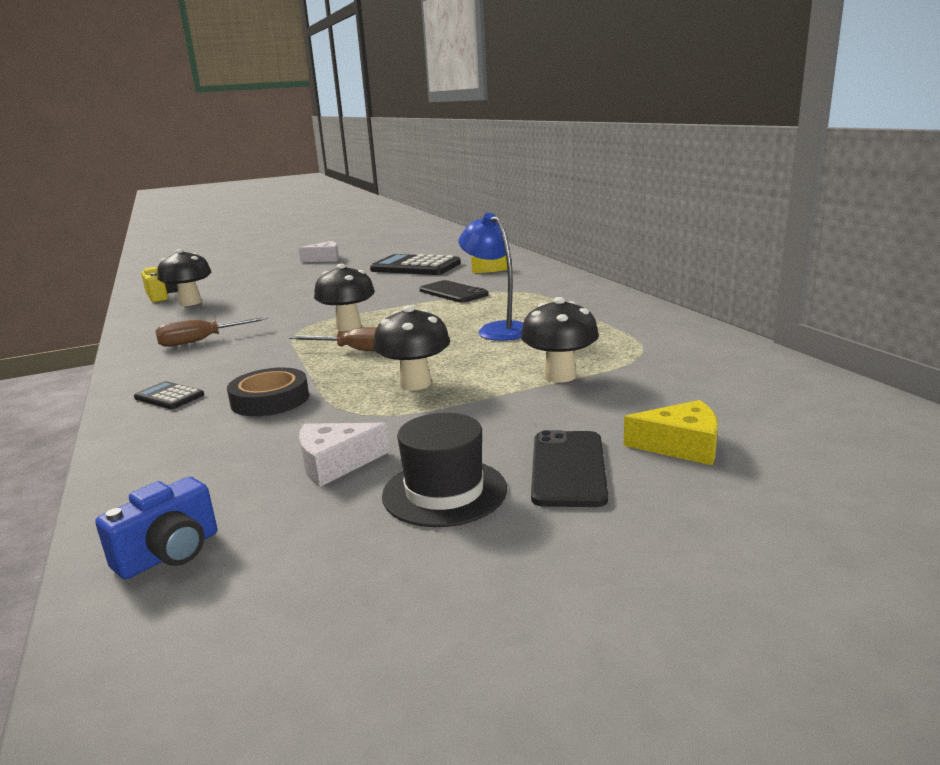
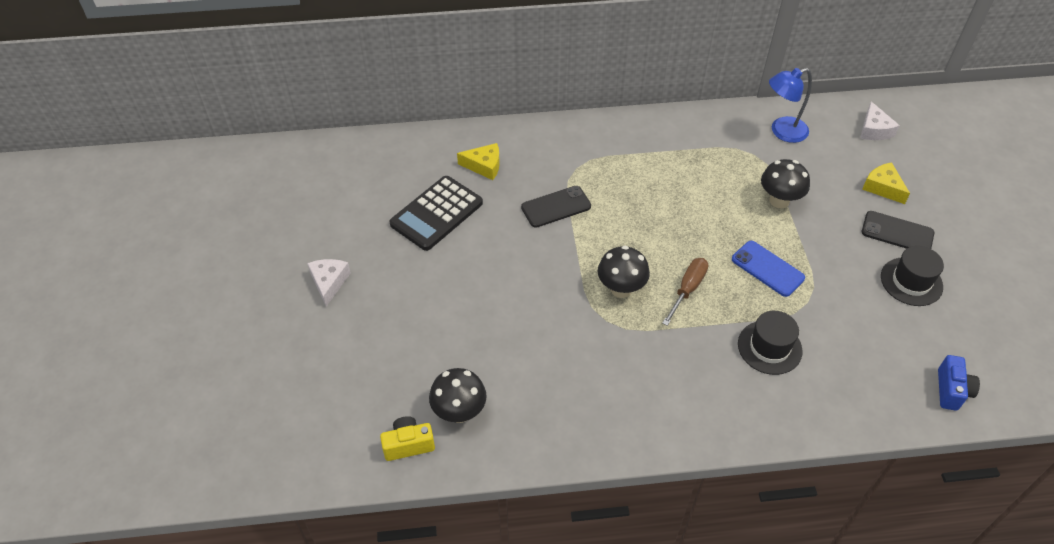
camera: 75 degrees left, 30 degrees up
(169, 397) = (743, 408): black calculator -> none
(170, 554) = (951, 390): blue camera -> blue camera turned 45 degrees clockwise
(201, 340) = (609, 395): brown screwdriver -> none
(270, 400) = (769, 347): black tape -> black hat
(336, 463) = (872, 320): white cheese -> white cheese (874, 130)
(415, 384) = (767, 269): black mushroom -> blue phone
(497, 329) = (674, 205): blue lamp -> blue lamp (782, 132)
(681, 446) = (883, 187): yellow cheese -> yellow cheese turned 60 degrees counterclockwise

